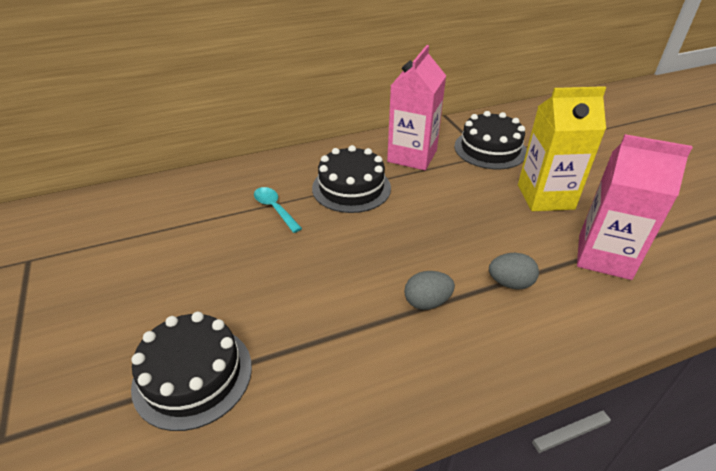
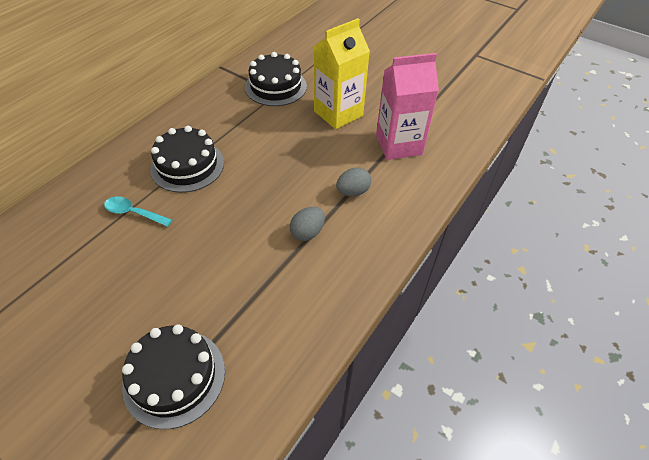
camera: 35 degrees left, 10 degrees up
(412, 156) = (218, 116): pink carton -> none

